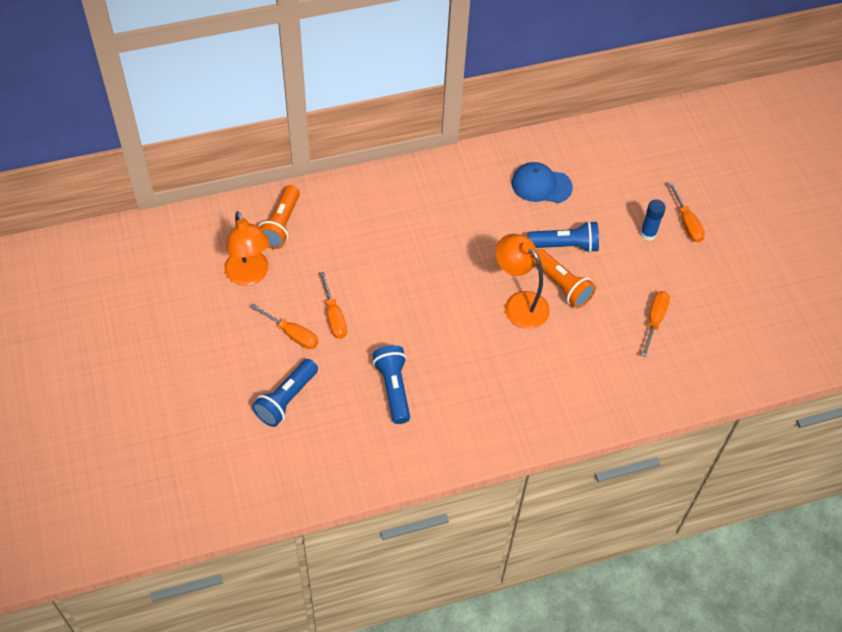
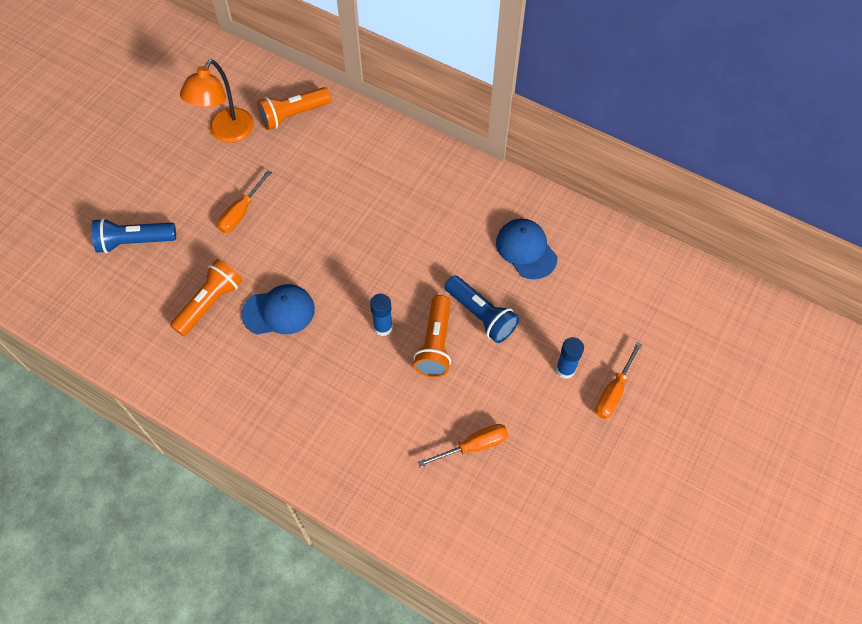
camera: 50 degrees right, 5 degrees up
(292, 334) = (198, 199): orange screwdriver -> none
(393, 388) = (210, 303): blue flashlight -> orange flashlight
(444, 353) = (279, 311): none -> blue cap
(519, 304) = (383, 327): orange lamp -> blue glue stick

